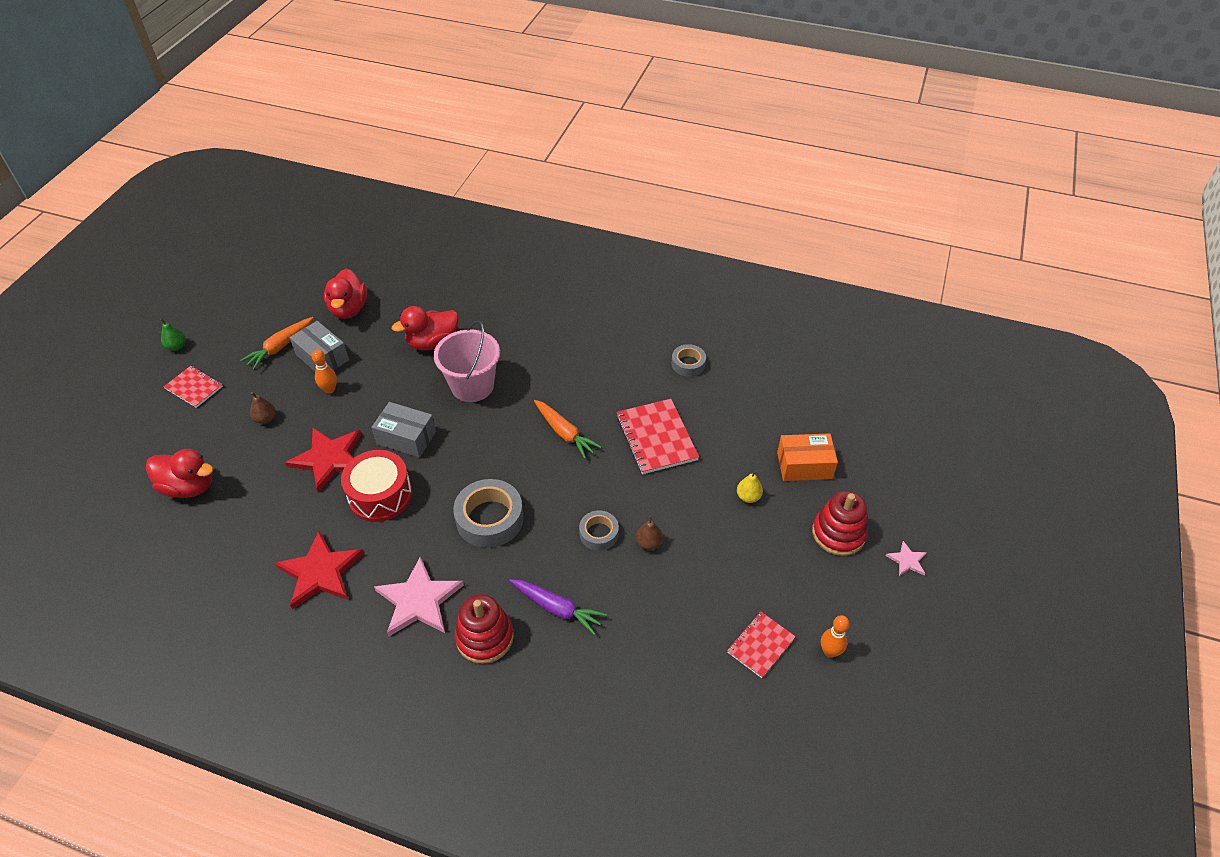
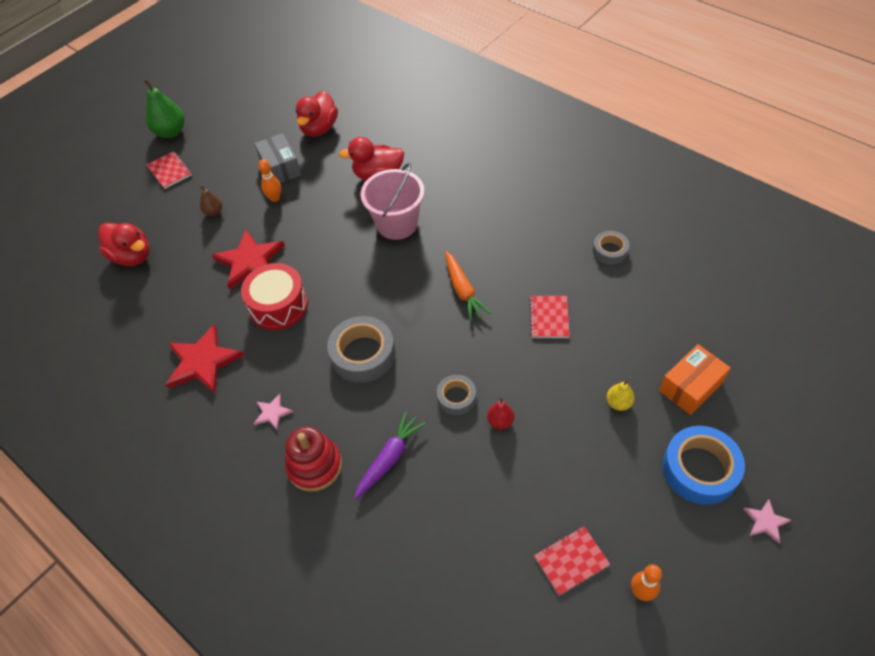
camera: 25 degrees right, 5 degrees up
(176, 346) = (171, 132): green pear -> green pear, size x1.85
(280, 347) = (250, 151): orange carrot -> none
(406, 438) = (321, 258): grey box -> none
(419, 600) = (272, 413): pink star -> pink star, size x0.48
(557, 608) = (389, 459): purple carrot -> purple carrot turned 105 degrees counterclockwise
(649, 543) = (500, 421): brown pear -> red pear
(656, 438) = (549, 318): red notebook -> red notebook, size x0.61
(804, 465) = (691, 387): orange box -> orange box turned 60 degrees counterclockwise
(838, 533) = (700, 469): red stacking toy -> blue tape

